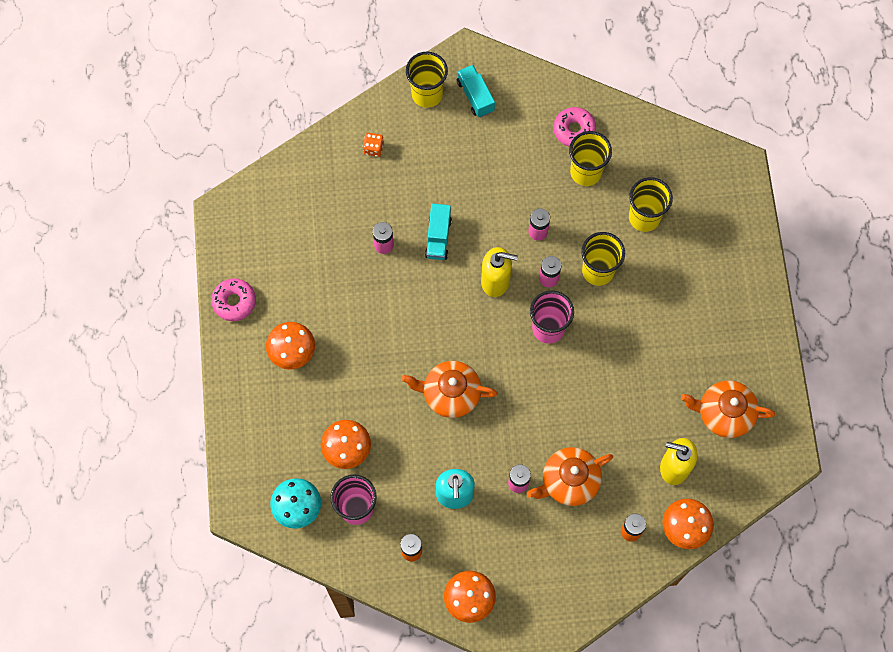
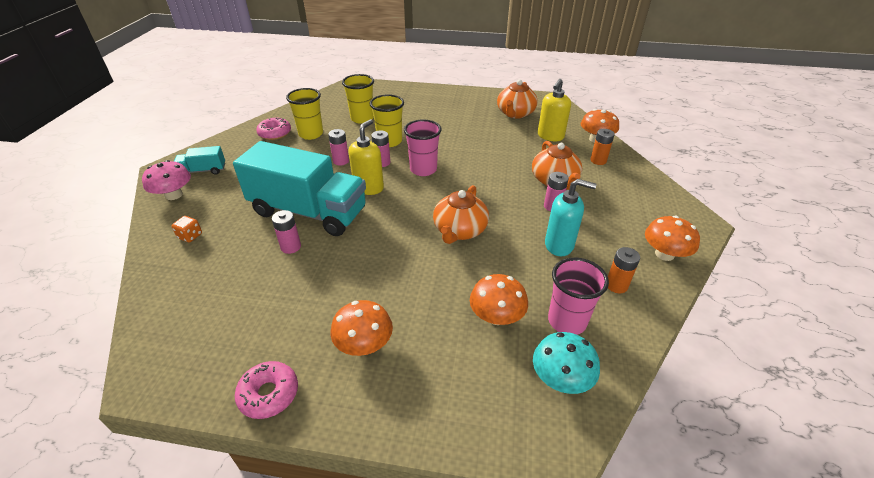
camera: 75 degrees left, 30 degrees down
(427, 94) = (174, 195): yellow cup -> pink mushroom
(438, 237) = (309, 212): turquoise truck -> turquoise truck, size x2.35

